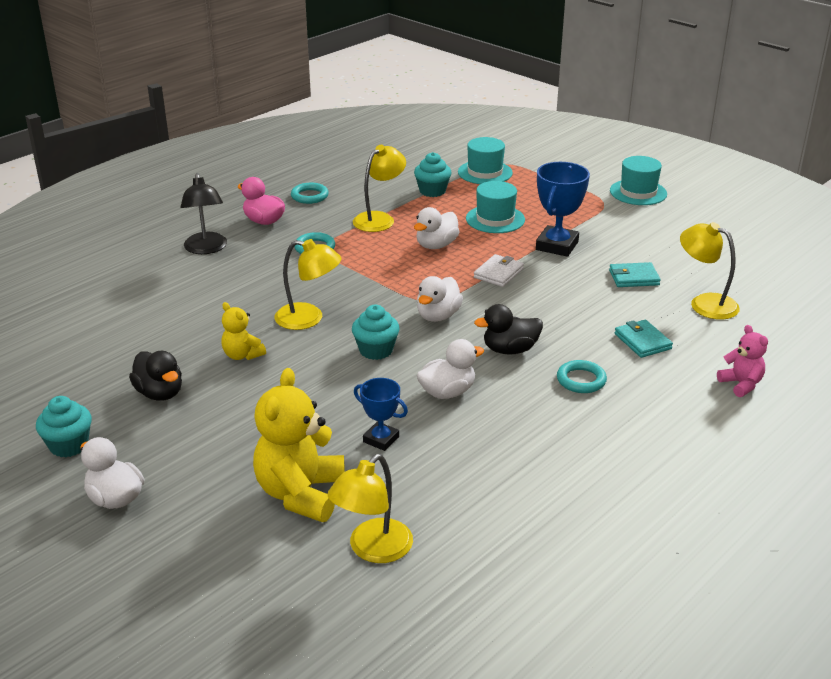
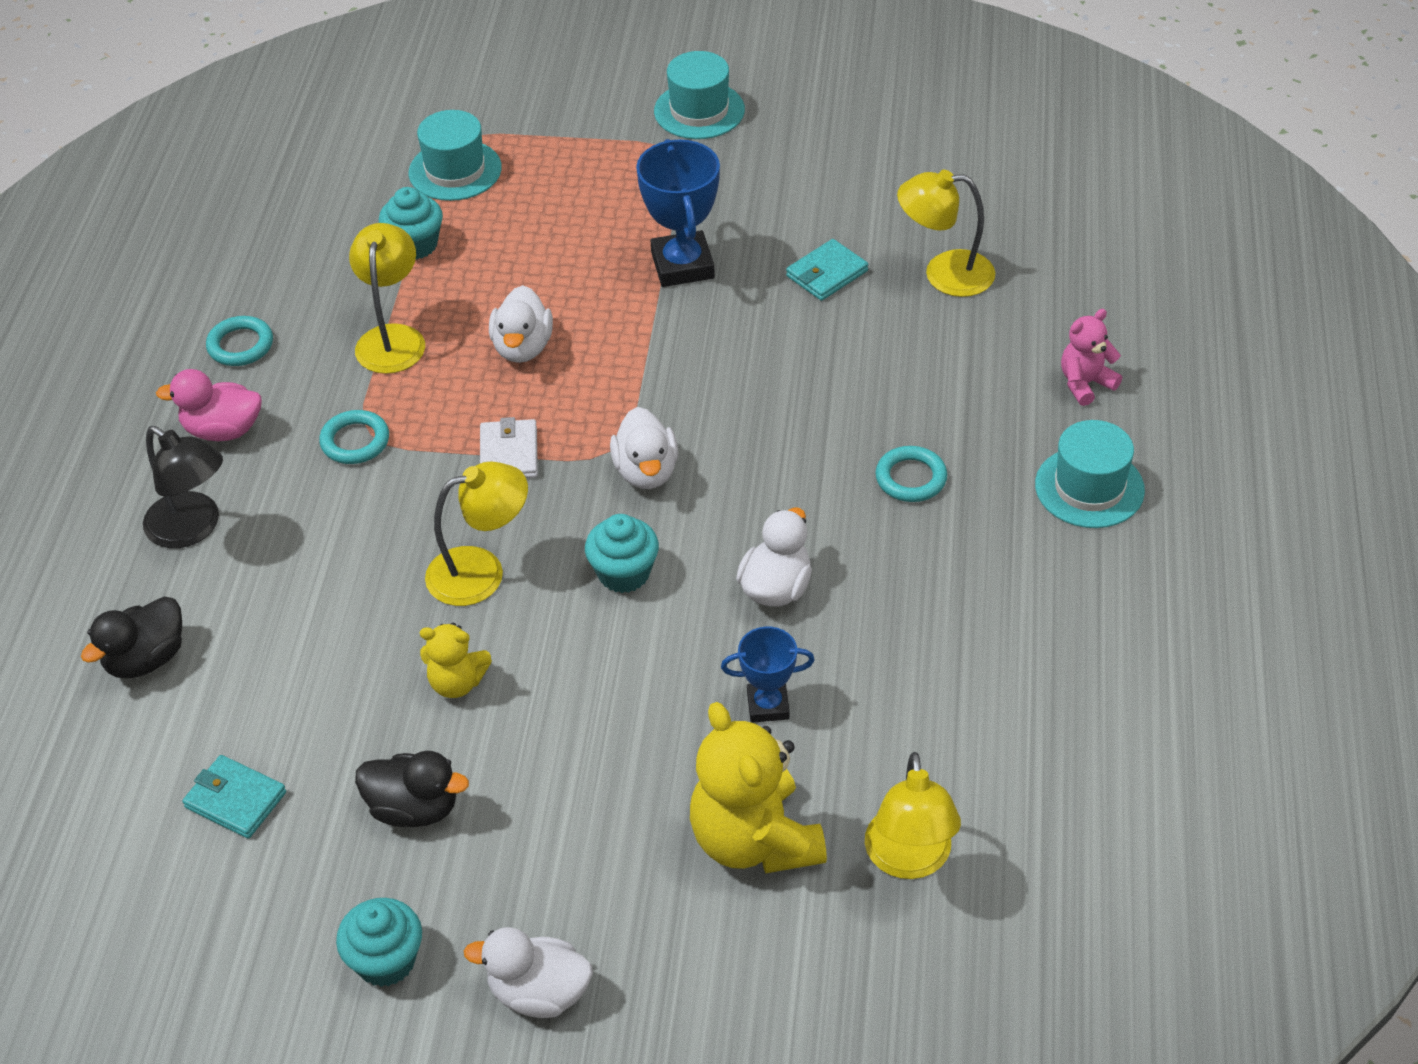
camera: 35 degrees left, 15 degrees up
(495, 219) = (556, 256): turquoise hat -> turquoise hat (1089, 487)
(498, 273) = (653, 355): white wallet -> white wallet (509, 454)
(510, 350) = (787, 478): black duck -> black duck (146, 659)
(642, 341) = (926, 376): turquoise wallet -> turquoise wallet (235, 800)
(741, 384) = (1085, 383): pink teddy bear -> pink teddy bear turned 60 degrees counterclockwise

